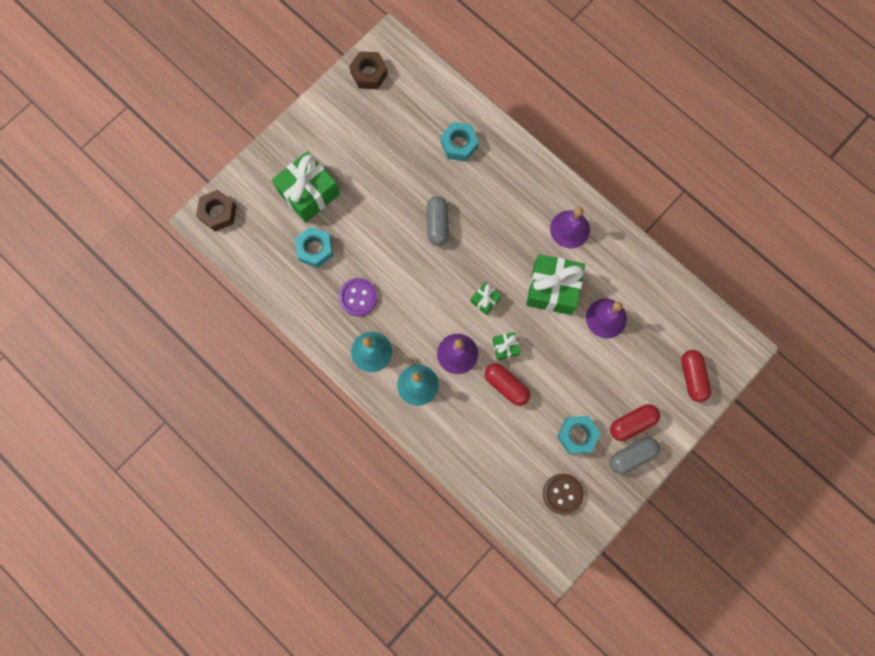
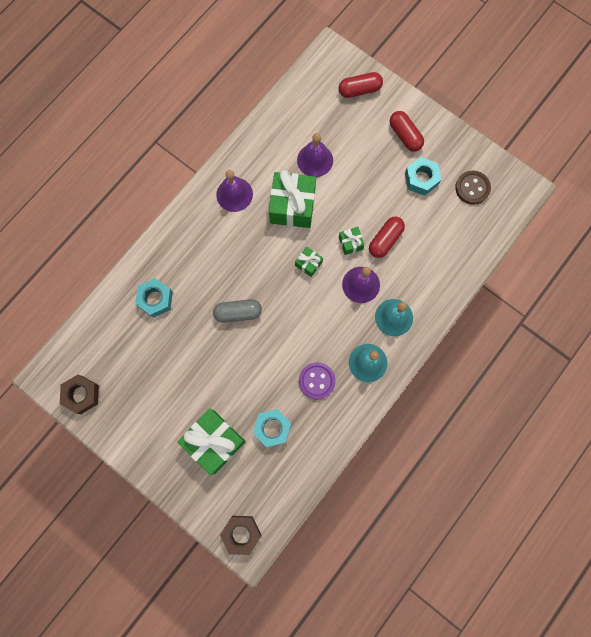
camera: 95 degrees left, 0 degrees up
(632, 456) = (432, 135): grey capsule -> none

